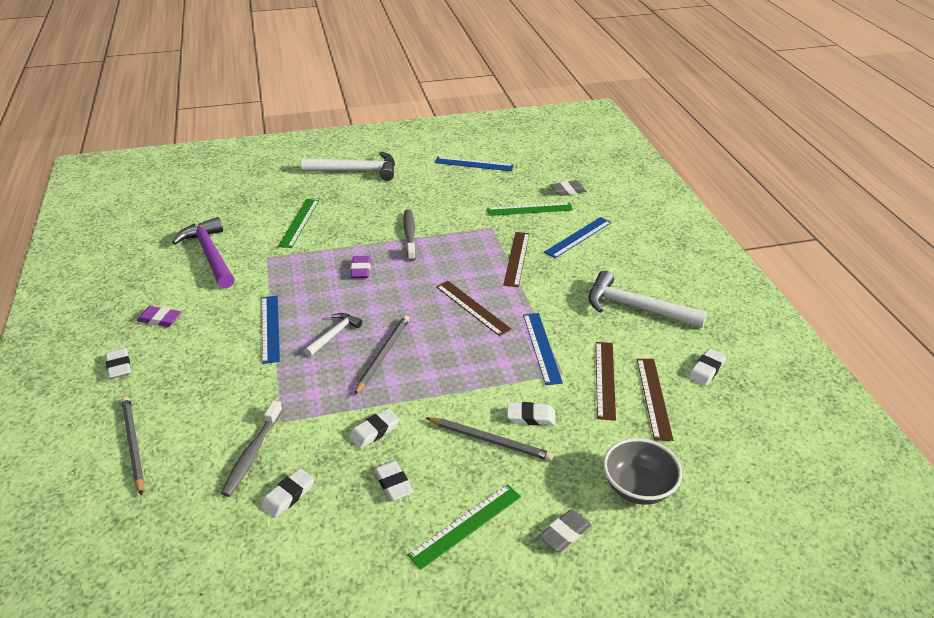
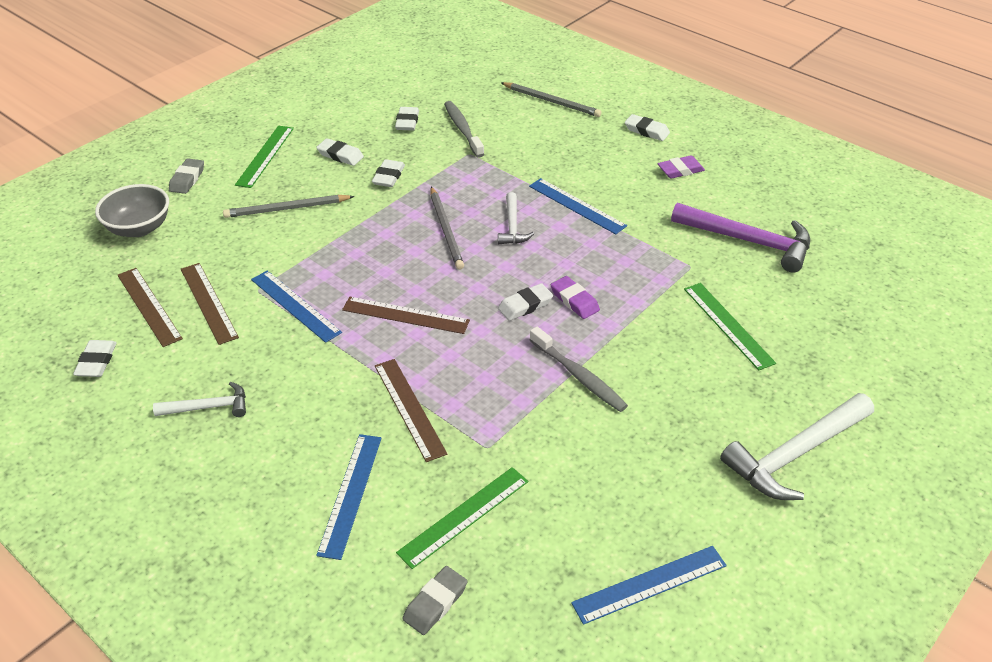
camera: 145 degrees right, 5 degrees up
(531, 417) = (263, 240): white eraser -> white eraser (525, 305)
(637, 308) = (208, 407): white hammer -> white hammer, size x0.55

